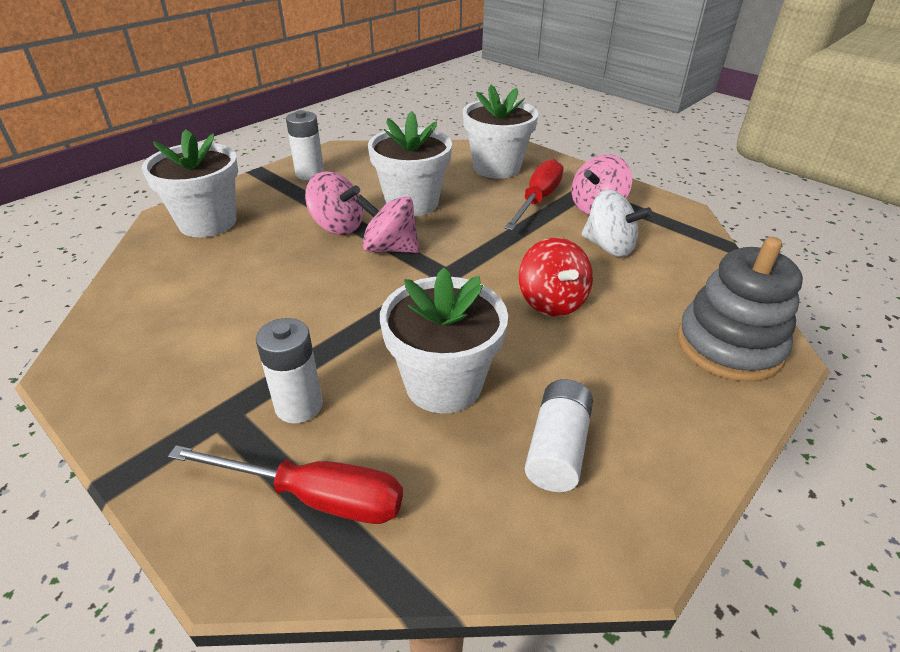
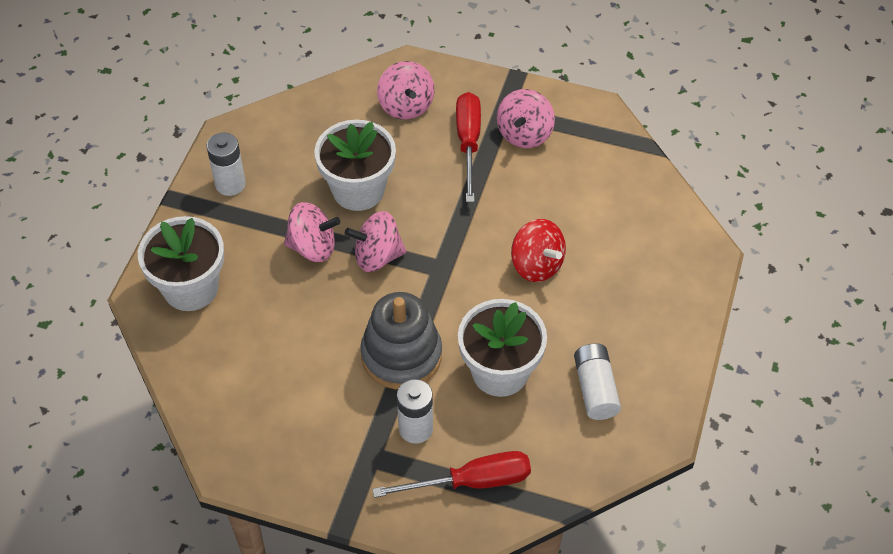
camera: 25 degrees left, 15 degrees up
(496, 167) = (406, 106): white flower pot -> pink spinning top
(609, 247) = (555, 184): white spinning top -> none
(728, 346) = (674, 259): grey stacking toy -> grey stacking toy (401, 355)

